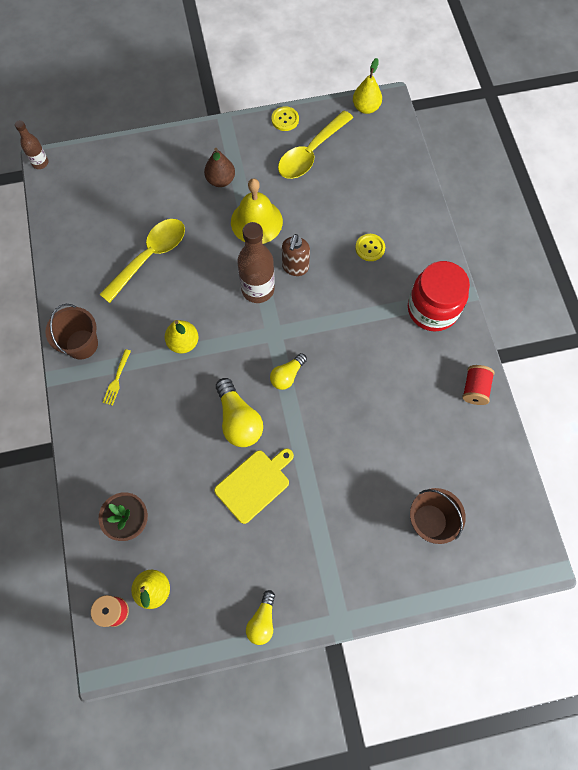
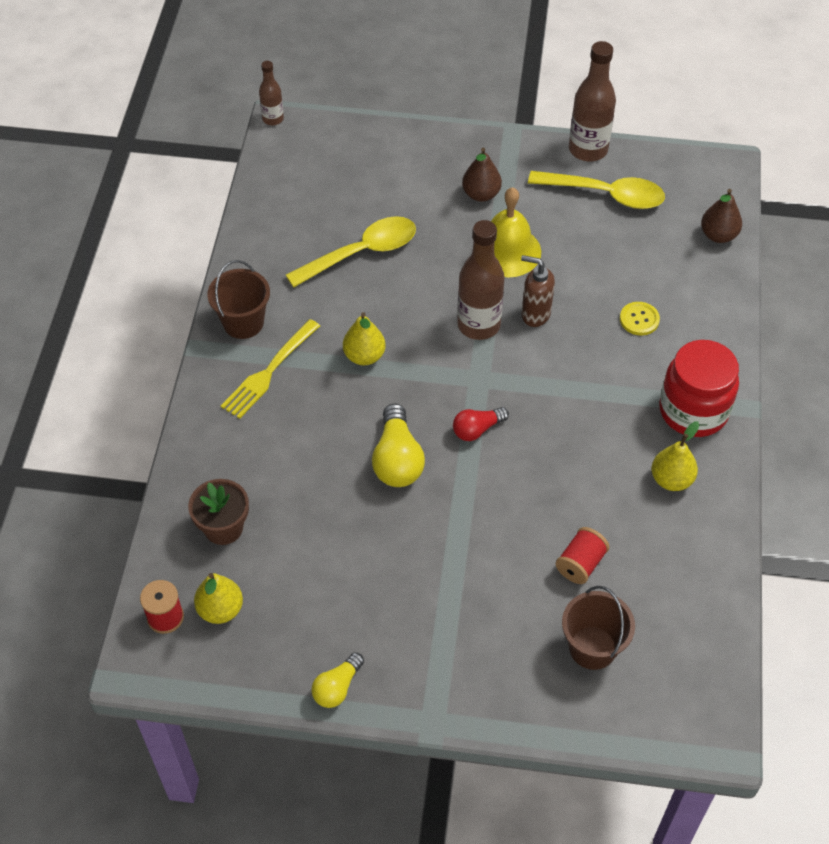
camera: 20 degrees right, 15 degrees down
(117, 379) = (269, 371): yellow fork -> yellow fork, size x1.79
(254, 484) = (388, 535): yellow cutting board -> none
(285, 119) = (588, 150): yellow button -> brown bottle
(287, 375) = (477, 429): yellow light bulb -> red light bulb
(295, 267) = (535, 314): brown soap dispenser -> brown soap dispenser turned 75 degrees clockwise
(310, 153) = (605, 194): yellow spoon -> yellow spoon turned 135 degrees counterclockwise
(366, 108) = (697, 163): yellow pear -> yellow pear (671, 479)
(401, 162) = (718, 235): none -> brown pear
(475, 389) = (713, 517): red spool -> red spool (580, 564)

